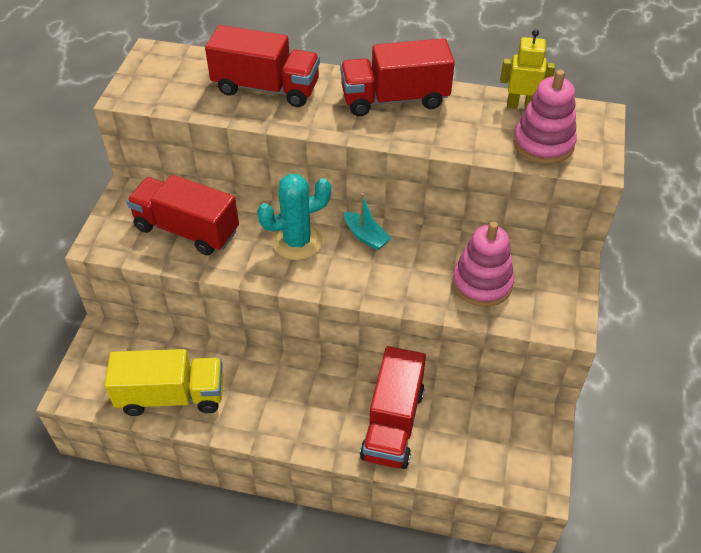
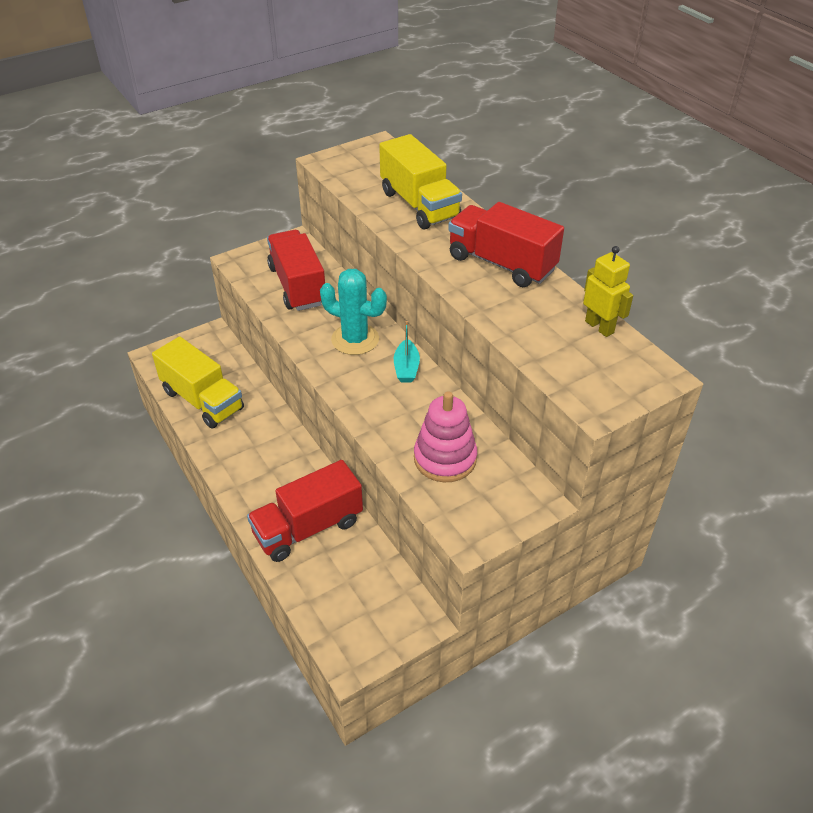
camera: 45 degrees right, 5 degrees down
(266, 88) = (419, 205): red truck -> yellow truck
(543, 144) = (573, 364): pink stacking toy -> none

